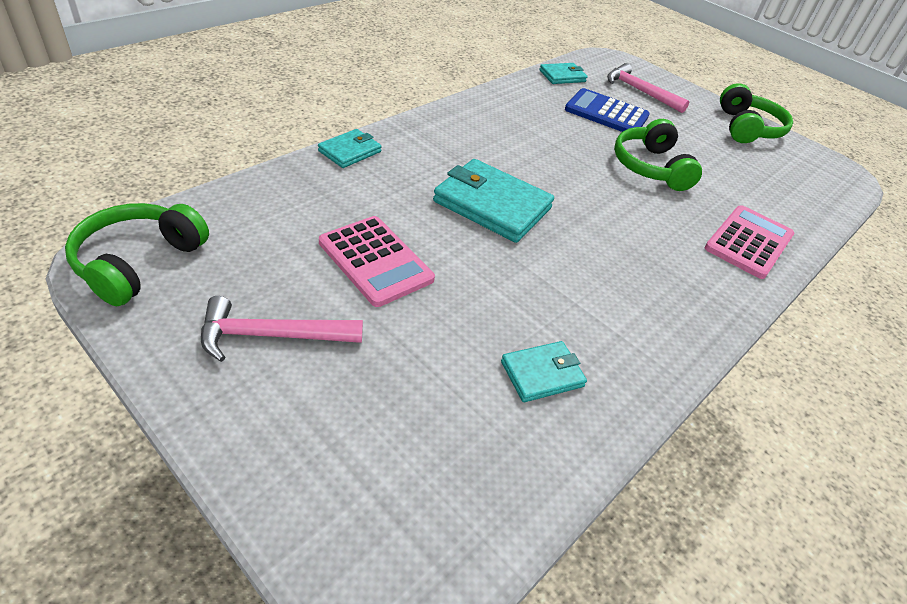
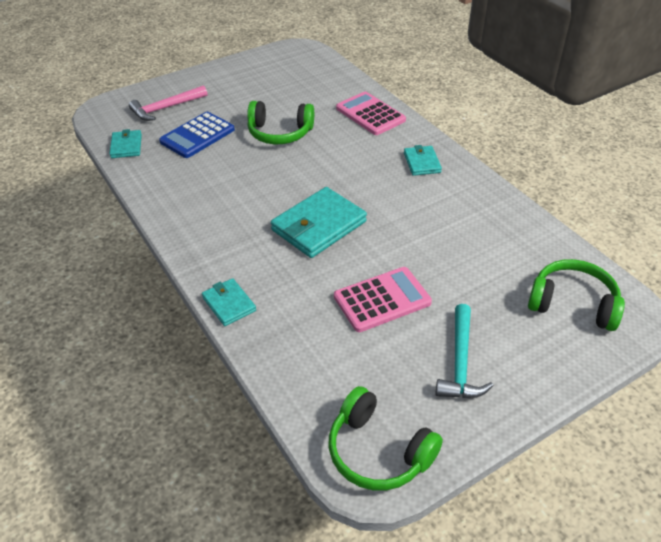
camera: 70 degrees left, 0 degrees up
(272, 335) = (460, 362): pink hammer -> turquoise hammer
(542, 374) = (488, 233): turquoise wallet -> turquoise wallet (422, 163)
(747, 128) = (235, 71): green headphones -> green headphones (572, 304)

